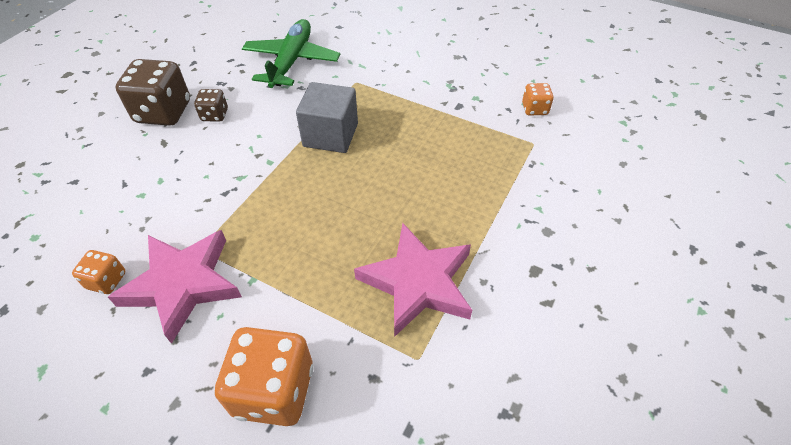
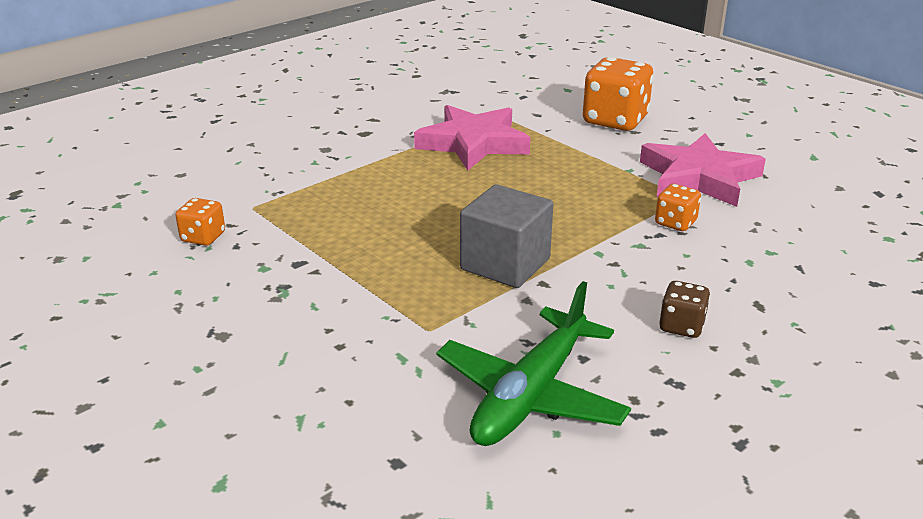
camera: 160 degrees left, 20 degrees down
(107, 280) = (780, 192): orange dice -> orange dice (675, 223)
(163, 112) = (773, 349): brown dice -> none

